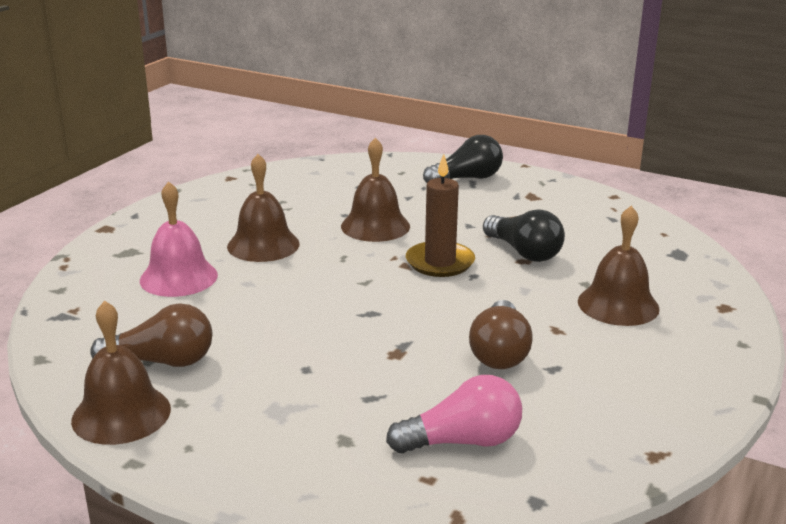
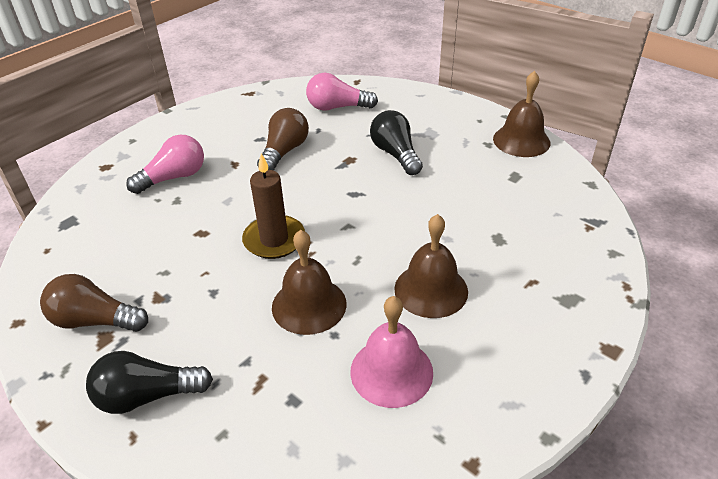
camera: 165 degrees left, 15 degrees up
(162, 362) = (504, 171): brown light bulb -> brown light bulb (95, 320)
(178, 277) = (509, 253): pink bell -> pink bell (391, 371)
(524, 252) = (193, 242): black light bulb -> black light bulb (395, 154)
(618, 304) = (174, 177): brown bell -> pink light bulb

